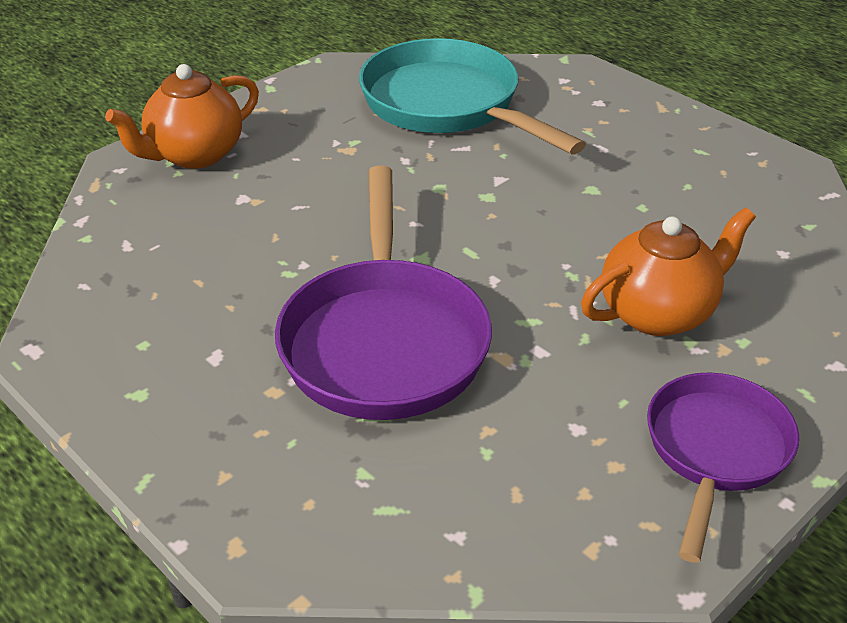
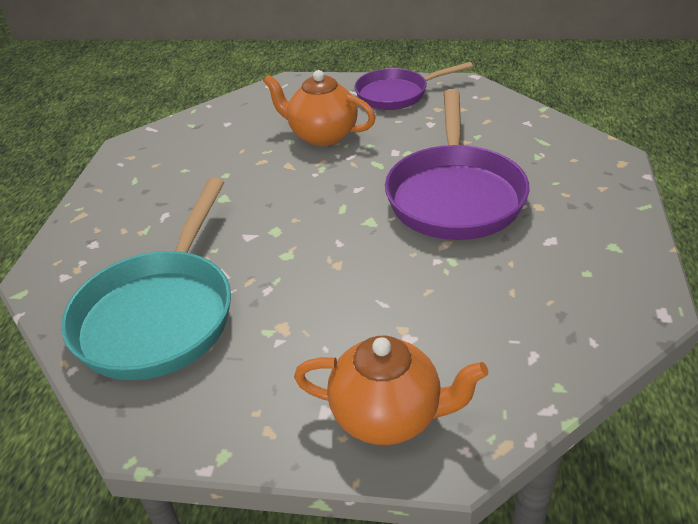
camera: 125 degrees left, 0 degrees up
(384, 341) = (454, 195): purple pan -> purple pan turned 135 degrees clockwise

